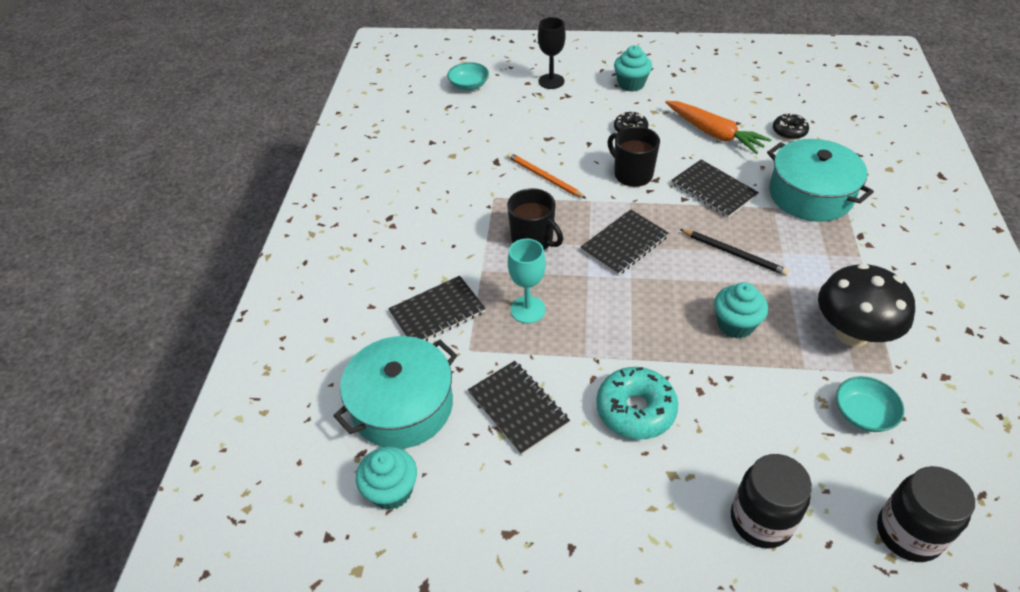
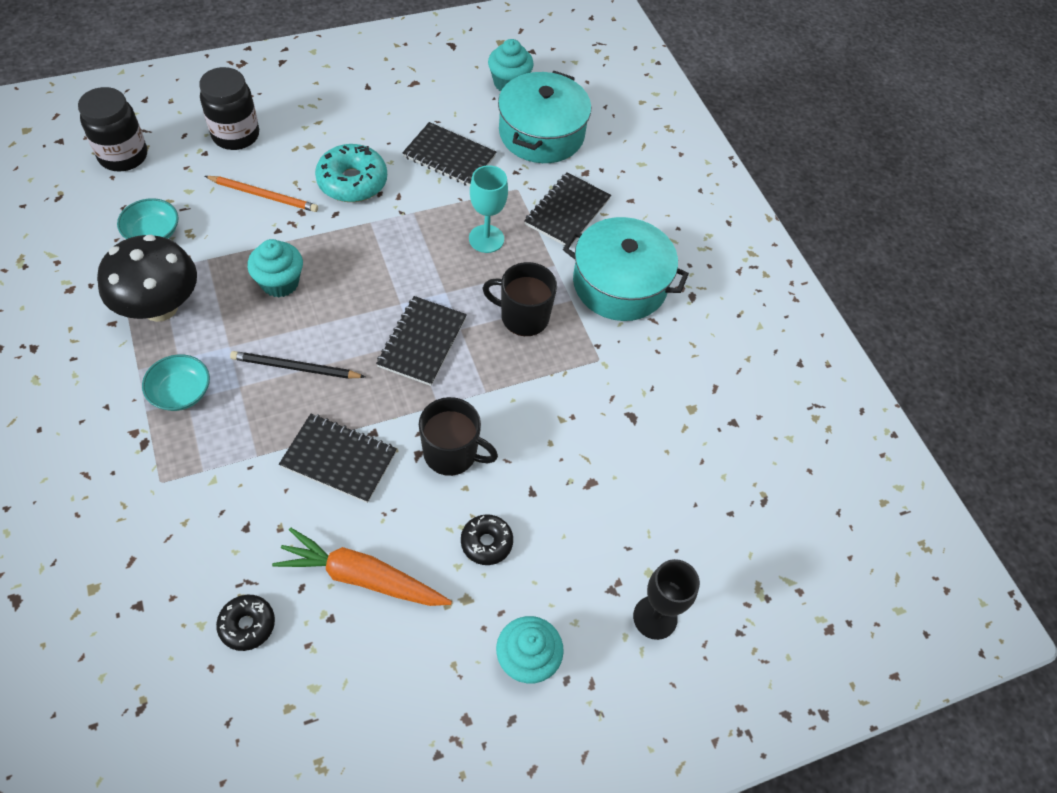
camera: 145 degrees right, 10 degrees up
(469, 85) = (769, 559): turquoise bowl -> turquoise bowl (181, 392)
(544, 177) = (559, 410): orange pencil -> orange pencil (264, 195)
(810, 195) = (209, 494): turquoise pot -> turquoise pot (620, 283)

